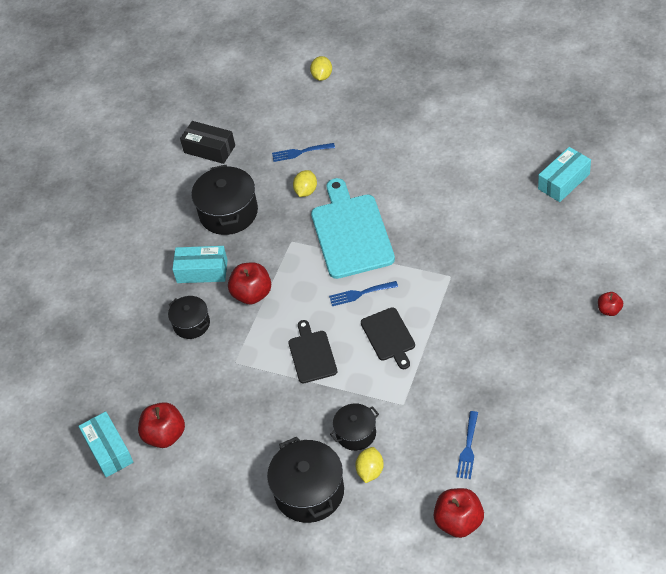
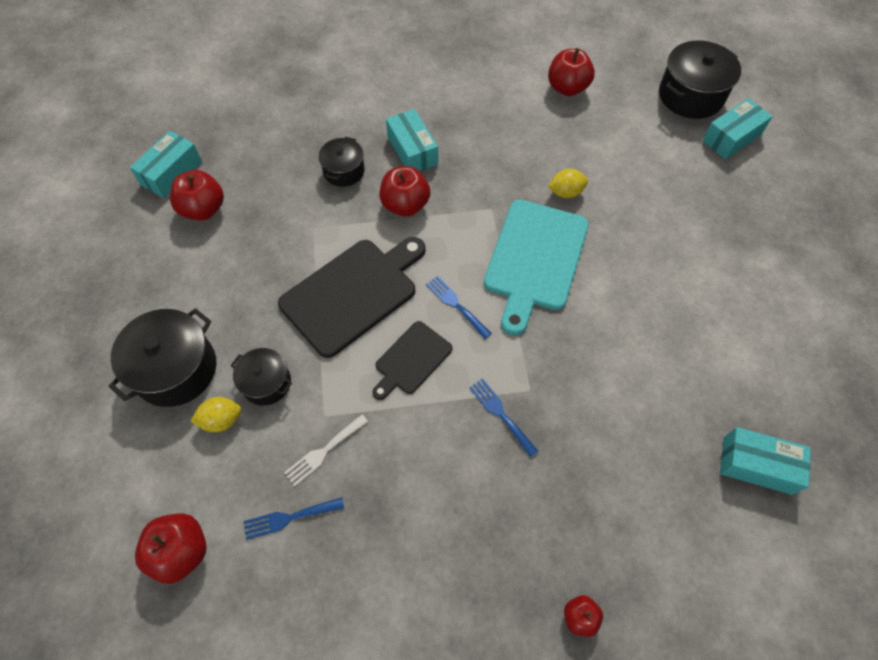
camera: 55 degrees right, 10 degrees up
(209, 149) = (567, 88): black box -> red apple
(228, 212) = (497, 139): black pot -> black pot (690, 96)
(300, 152) = (614, 164): blue fork -> blue fork (500, 414)
(312, 354) = (353, 293): black cutting board -> black cutting board, size x1.81
(322, 76) = (731, 137): yellow lemon -> turquoise box
(351, 232) = (534, 259): turquoise cutting board -> turquoise cutting board turned 150 degrees clockwise
(430, 413) = (324, 451): none -> white fork

